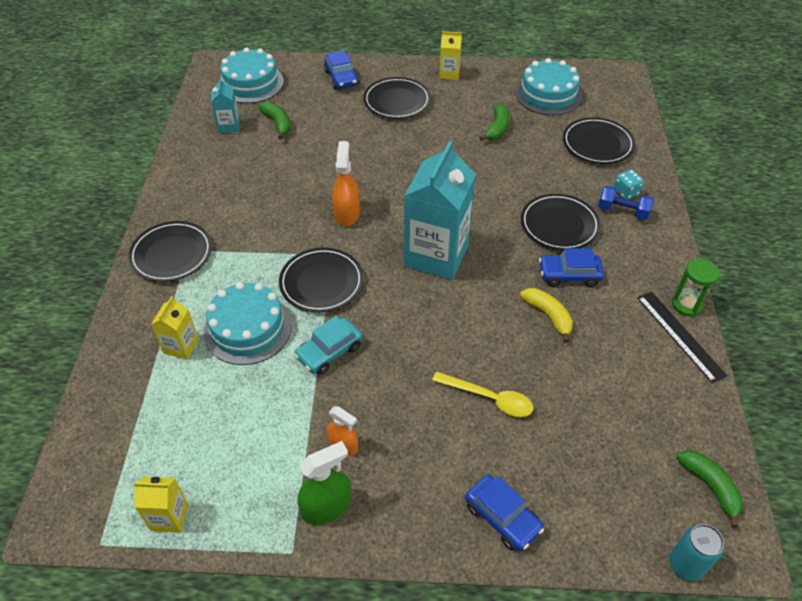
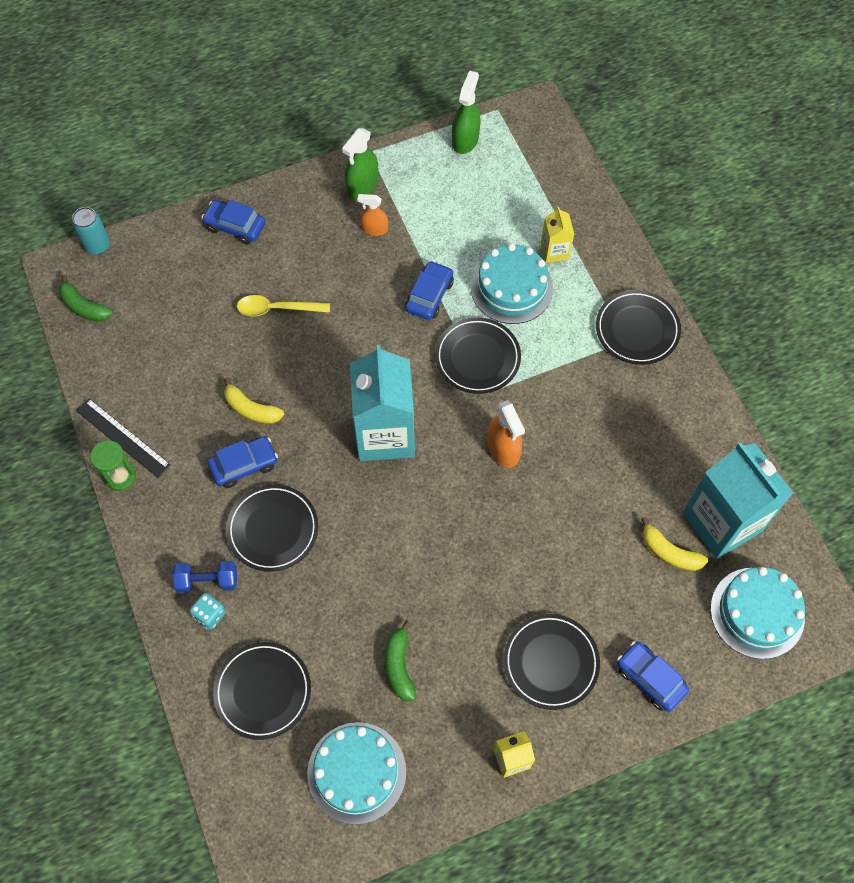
camera: 155 degrees right, 15 degrees up
(169, 517) = (465, 139): yellow carton -> green spray bottle
(229, 126) = (722, 522): turquoise carton -> turquoise carton, size x2.15
(277, 123) = (669, 552): green banana -> yellow banana
(329, 352) = (429, 295): turquoise car -> blue car

